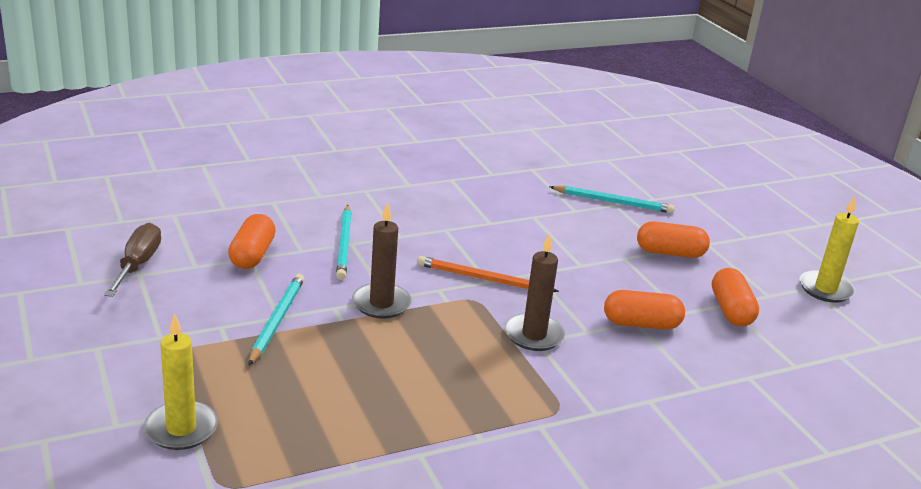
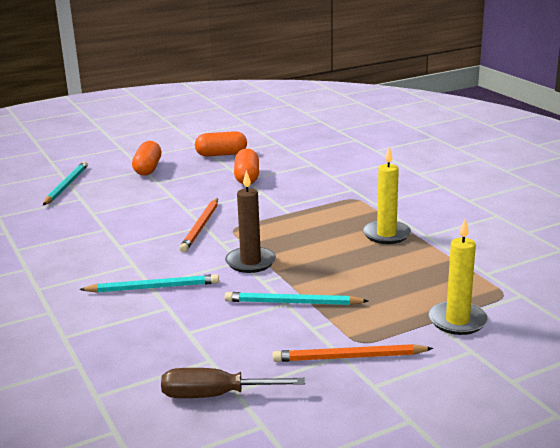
camera: 90 degrees left, 5 degrees down
(153, 340) = (349, 357): none -> orange pencil
(252, 255) = (182, 331): orange capsule -> none
(534, 335) = (274, 207): brown candle -> none
(825, 289) = (188, 131): yellow candle -> yellow candle (386, 234)

